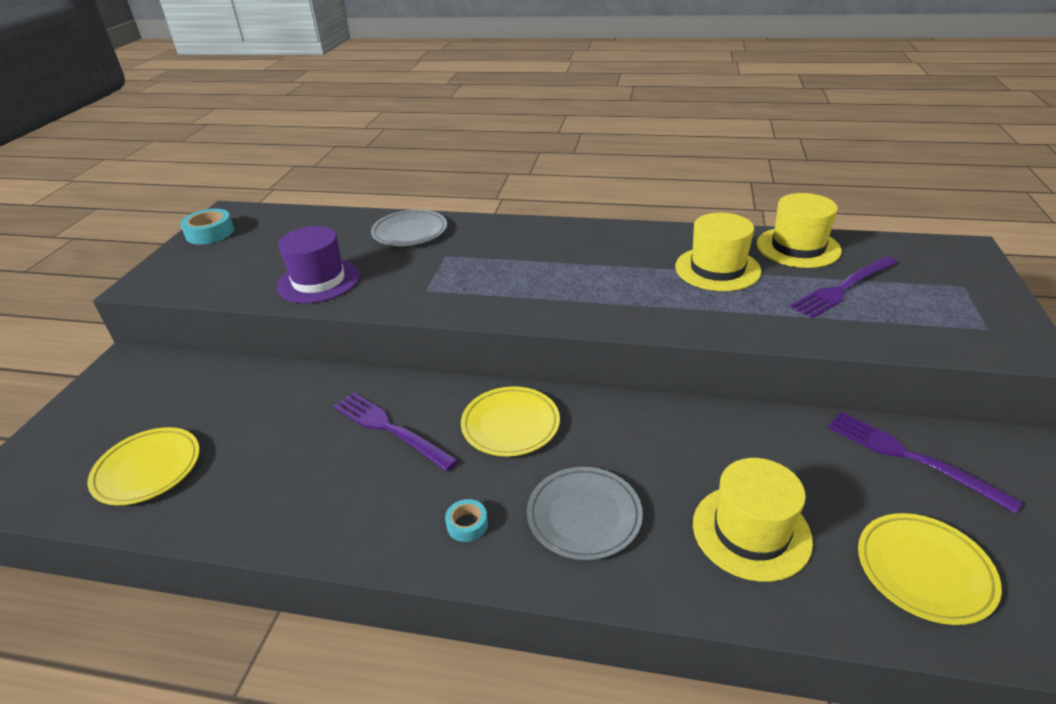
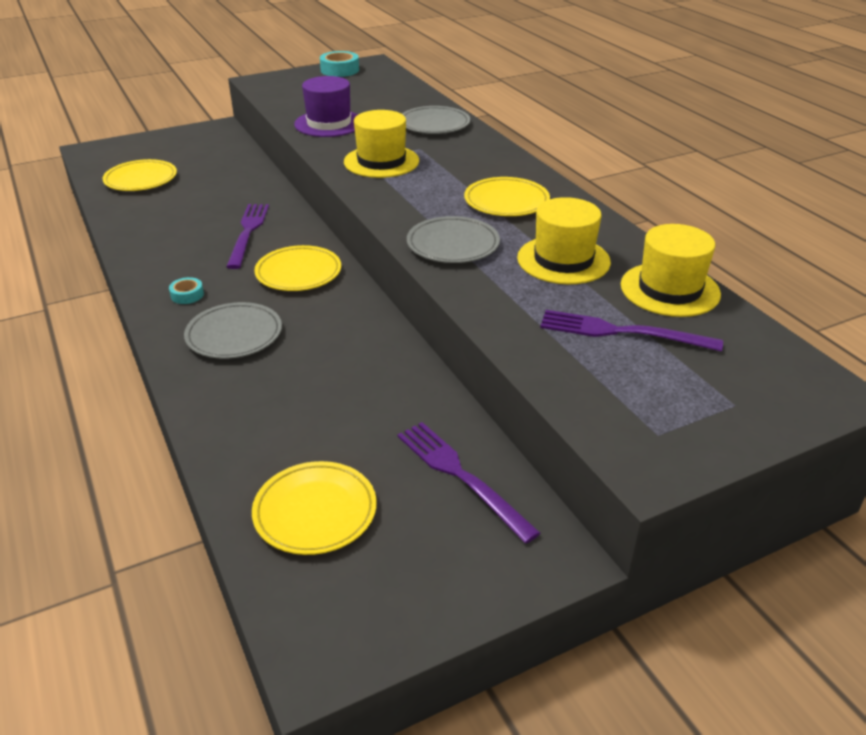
camera: 50 degrees right, 0 degrees up
(596, 255) = (506, 201): none -> yellow plate
(642, 306) = (453, 245): none -> grey plate
(751, 531) = (283, 412): yellow hat -> yellow hat (381, 161)
(911, 458) = (461, 476): purple fork -> purple fork turned 45 degrees counterclockwise

